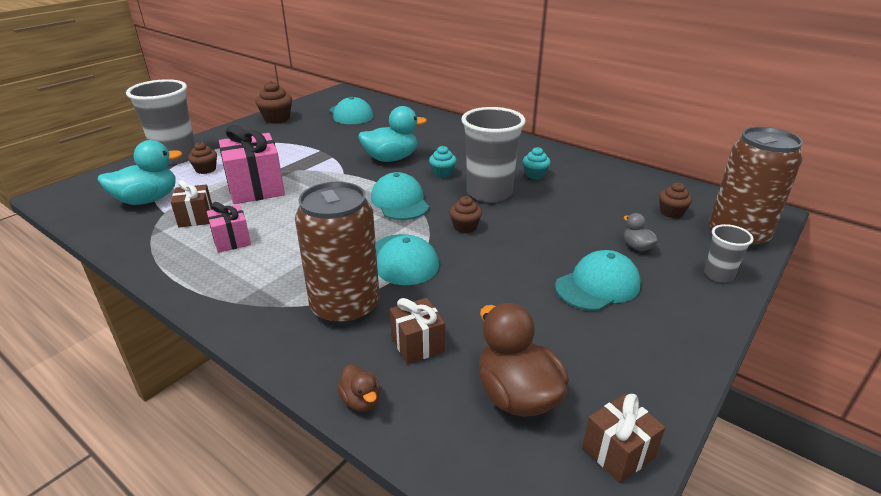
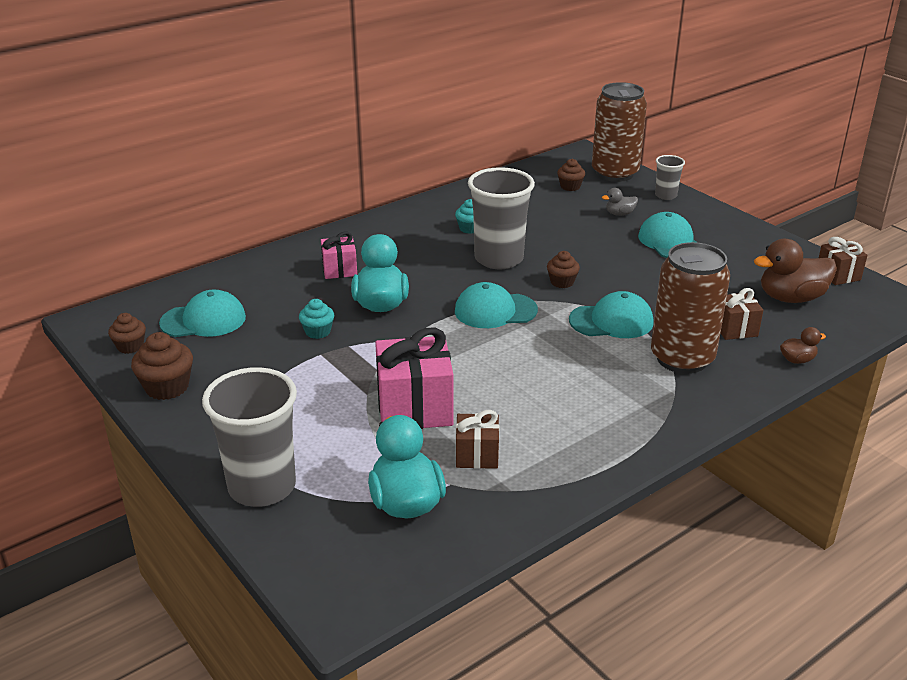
camera: 75 degrees left, 0 degrees up
(206, 169) = (329, 453): brown cupcake -> brown cupcake (130, 346)
(232, 240) = (543, 425): pink gift -> pink gift (339, 270)
(442, 173) = (439, 277): turquoise cupcake -> turquoise cupcake (318, 332)

